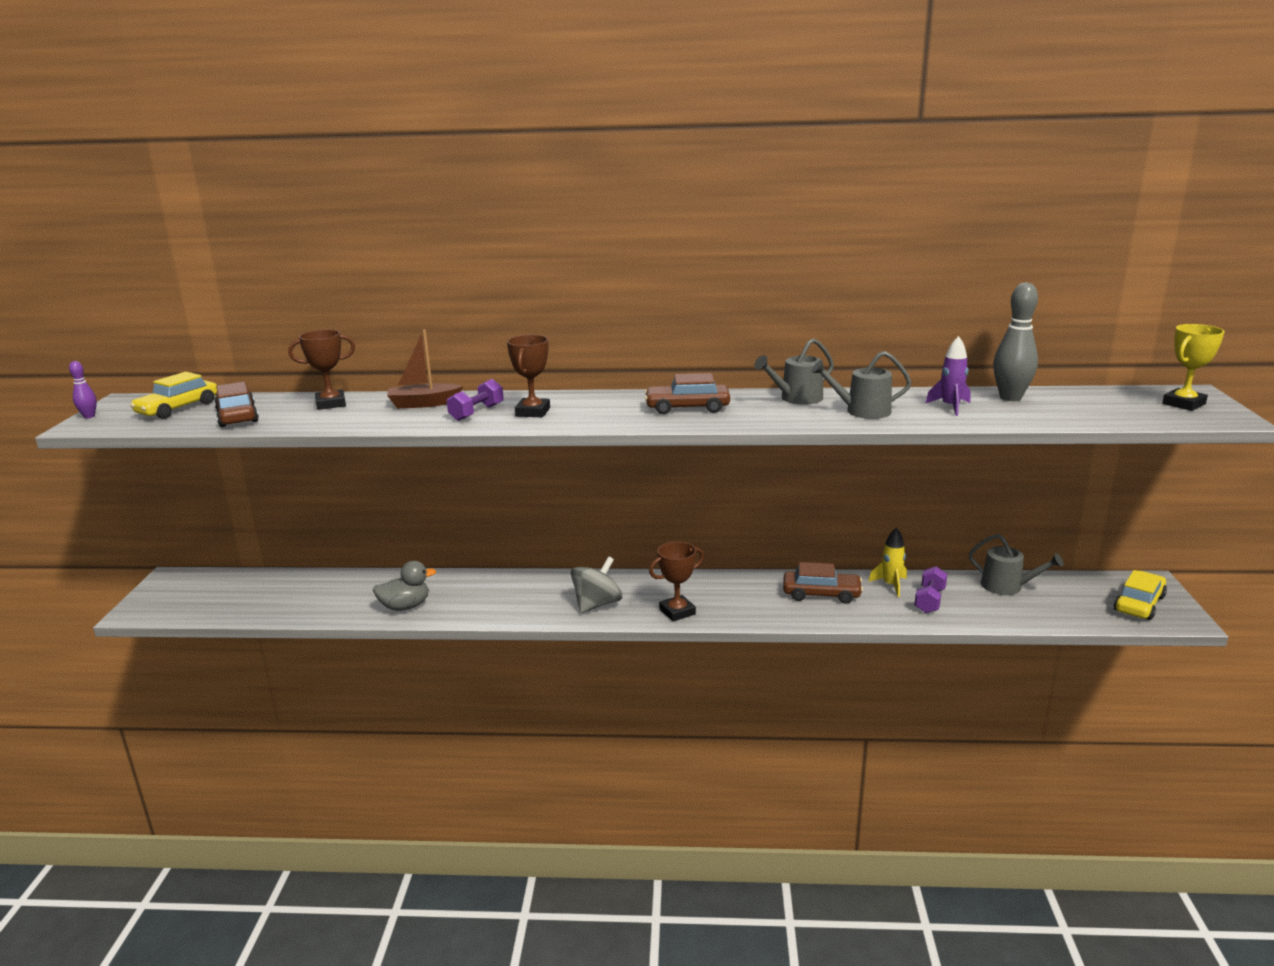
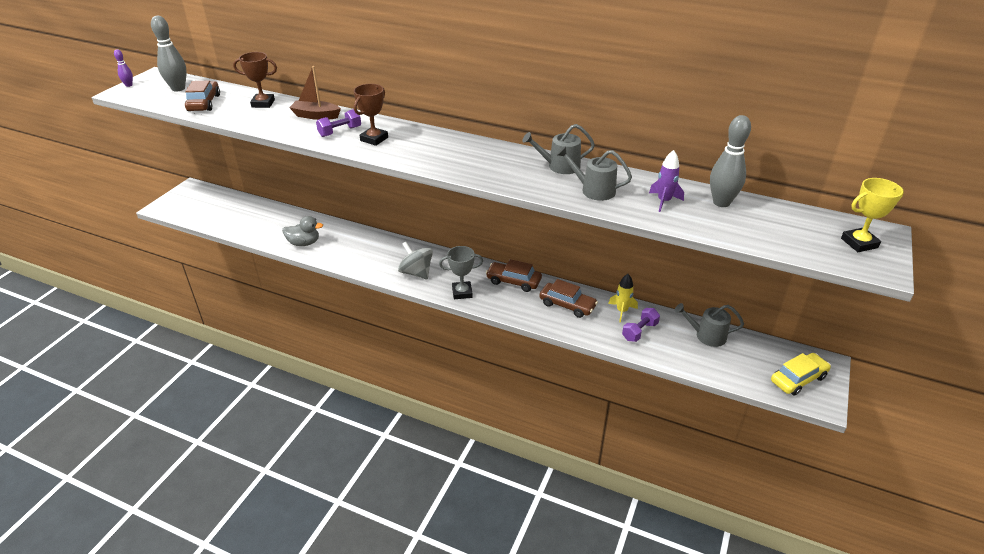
camera: 20 degrees right, 15 degrees up
(178, 408) = (178, 88): yellow car -> grey bowling pin
(597, 604) = (416, 273): grey spinning top -> grey spinning top turned 105 degrees counterclockwise
(677, 612) = (462, 292): brown trophy -> grey trophy
(687, 408) = (476, 158): brown car -> brown car (513, 281)
(1006, 586) = (707, 335): grey watering can -> grey watering can turned 135 degrees clockwise

